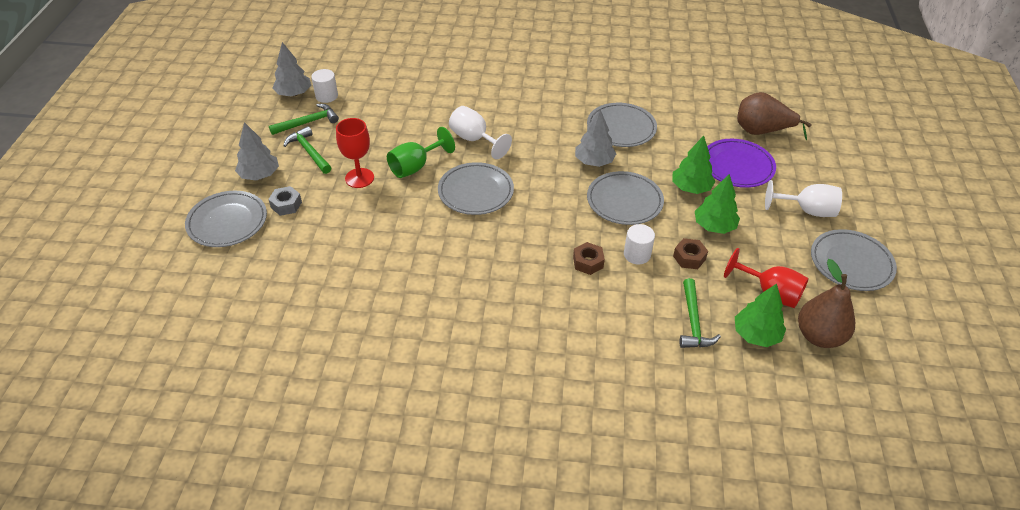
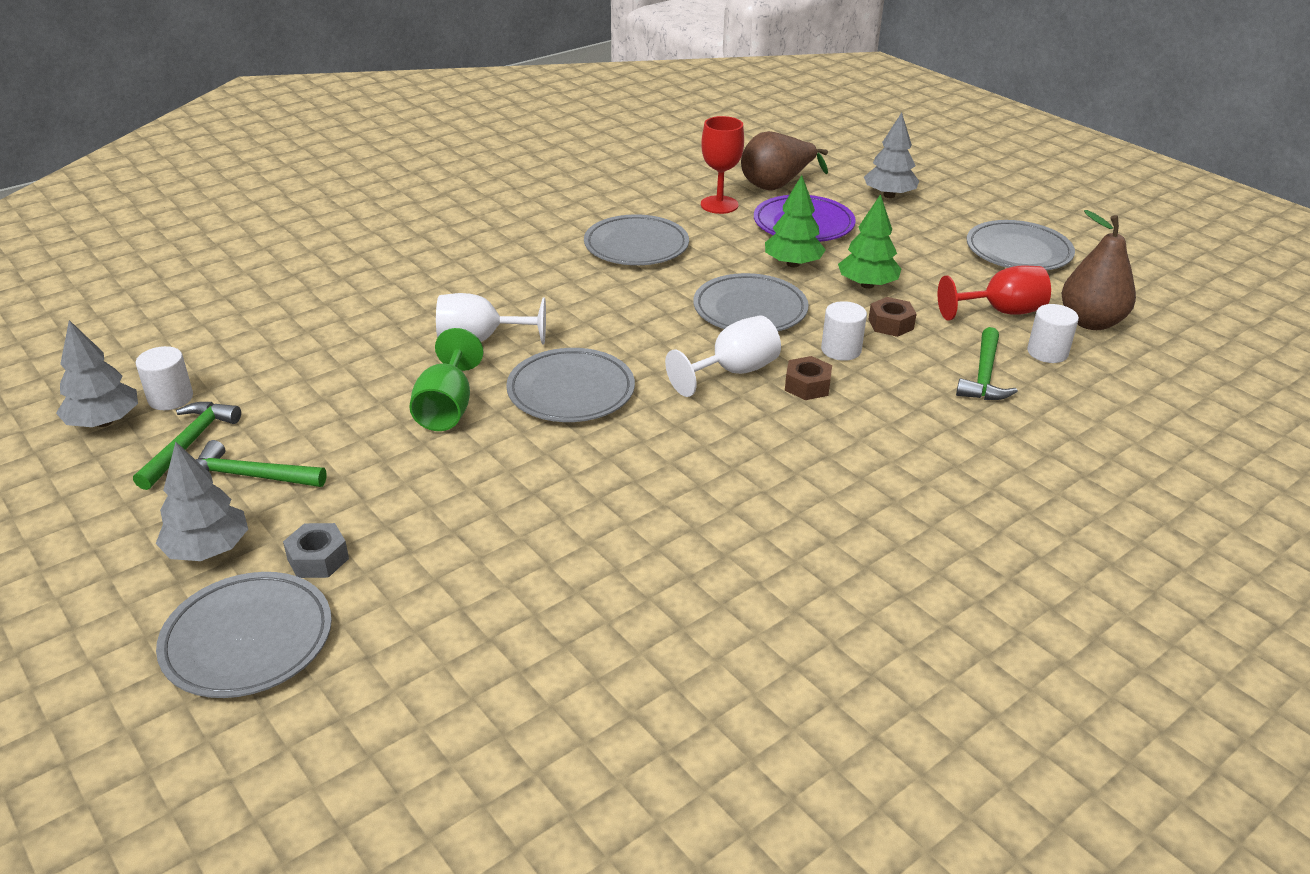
camera: 45 degrees left, 10 degrees down
(359, 178) = (384, 463): red goblet -> red goblet (719, 205)
(594, 162) = (658, 291): grey tree -> grey tree (889, 195)
(693, 322) = (984, 375): green hammer -> green hammer turned 60 degrees clockwise
(756, 335) = (1047, 352): green tree -> white cylinder
(806, 210) = (919, 230): white goblet -> white goblet (733, 372)

